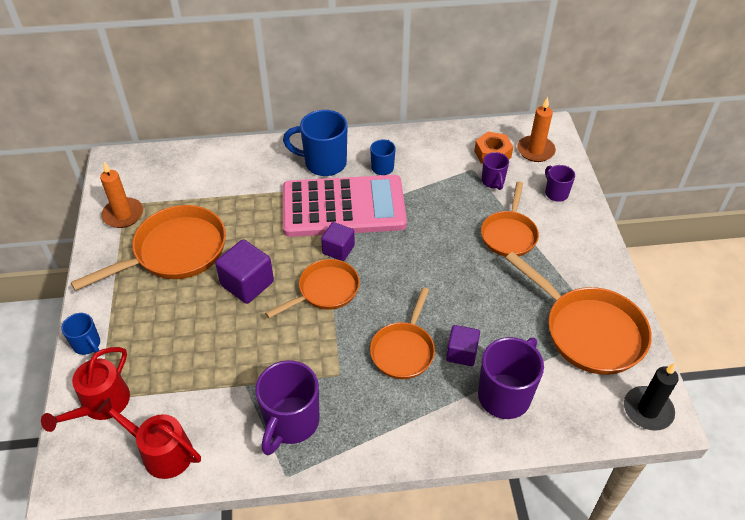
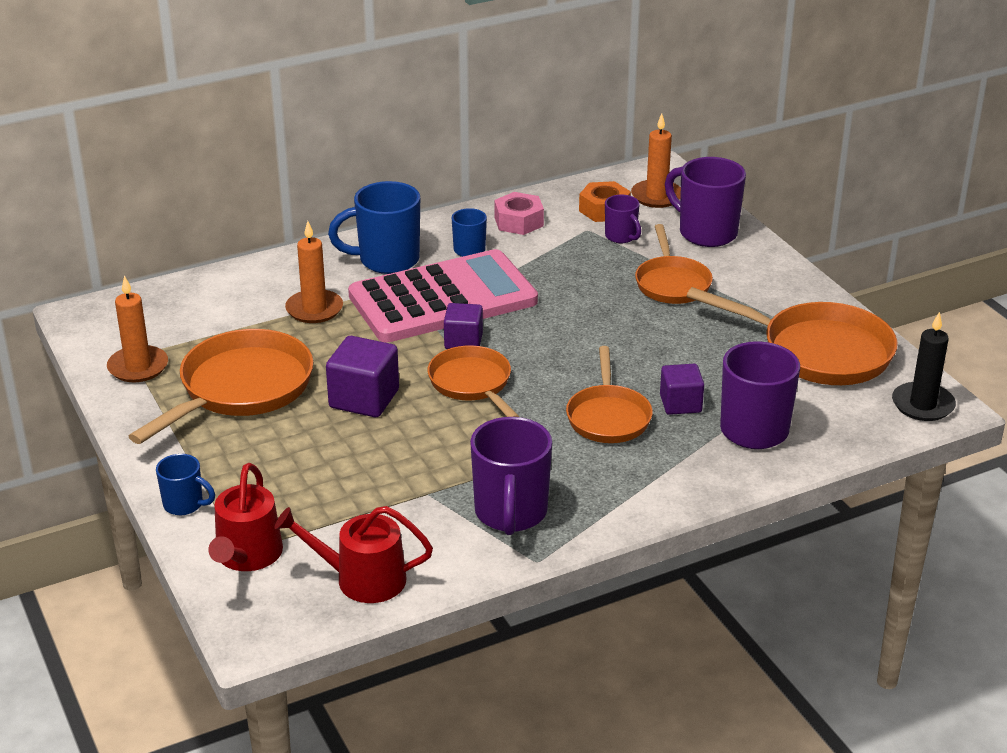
camera: 20 degrees left, 15 degrees down
(256, 194) = (314, 309): none -> orange candle
(325, 291) = (472, 384): orange pan -> orange pan turned 60 degrees counterclockwise
(428, 150) = (518, 221): none -> pink nut
(555, 193) = (706, 233): purple mug -> purple mug, size x1.84

